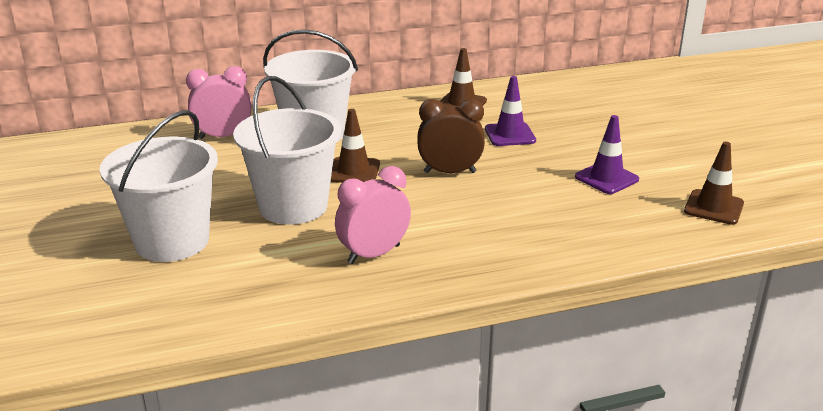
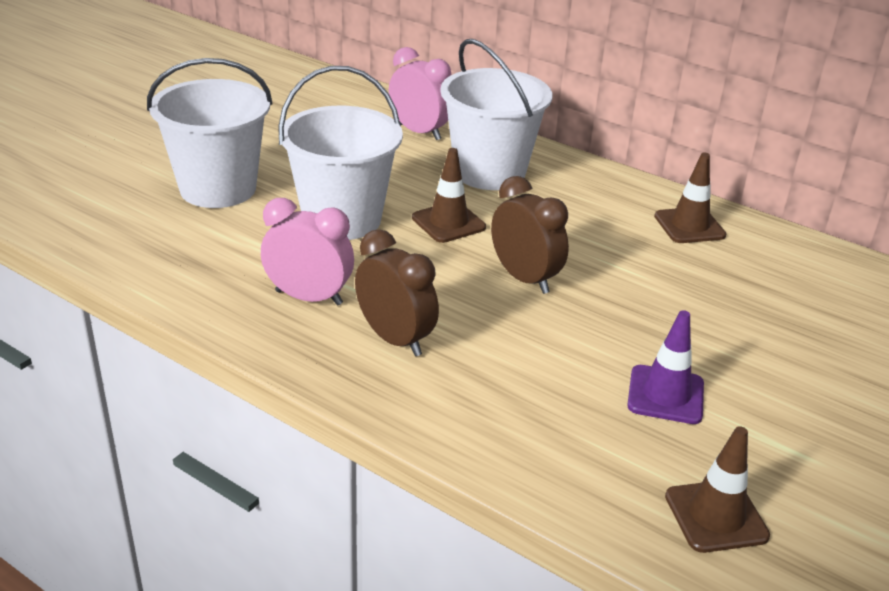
camera: 50 degrees right, 5 degrees up
(460, 240) = (395, 339): none -> brown clock
(510, 135) = (666, 285): purple traffic cone -> none

